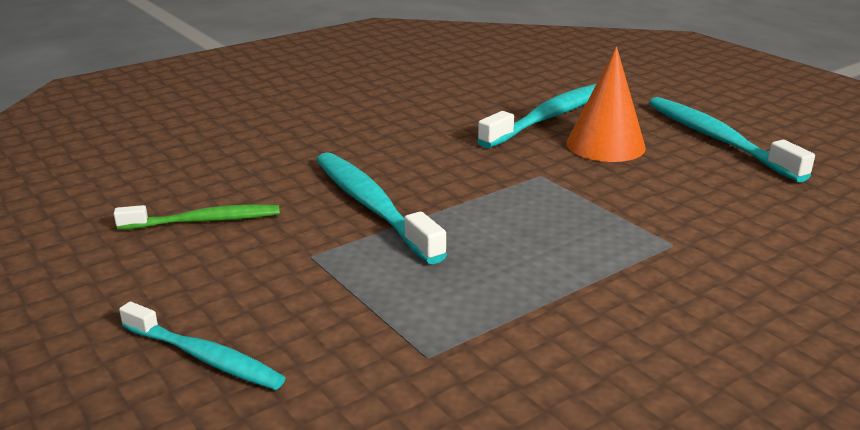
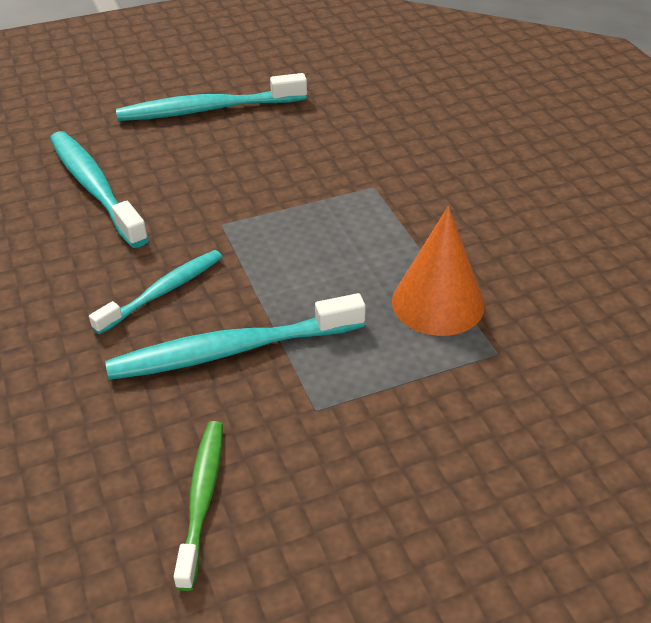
camera: 75 degrees left, 15 degrees up
(204, 357) = (474, 503): turquoise toothbrush -> turquoise toothbrush (162, 292)
(605, 145) = (181, 170): orange cone -> orange cone (438, 303)

